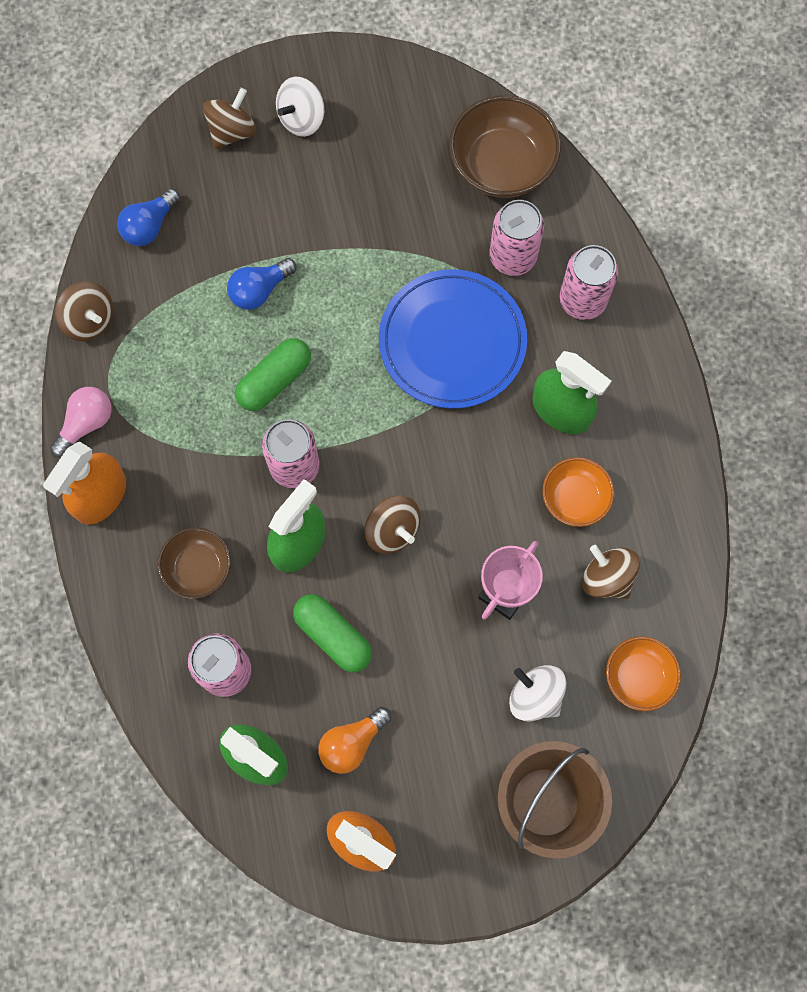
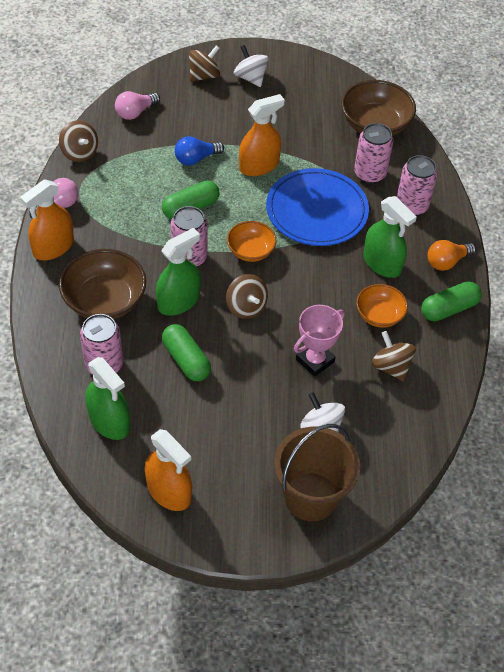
camera: 10 degrees right, 20 degrees down
(150, 226) = (135, 112): blue light bulb -> pink light bulb
(198, 568) = (105, 301): brown bowl -> brown bowl, size x1.66
(302, 119) = (250, 78): white spinning top -> white spinning top turned 90 degrees clockwise
(352, 281) = (259, 166): none -> orange spray bottle
(352, 743) = (180, 427): orange light bulb -> orange light bulb (447, 262)
(638, 676) = (400, 432): orange bowl -> orange bowl (251, 251)
(666, 464) = (449, 309): none -> green capsule

